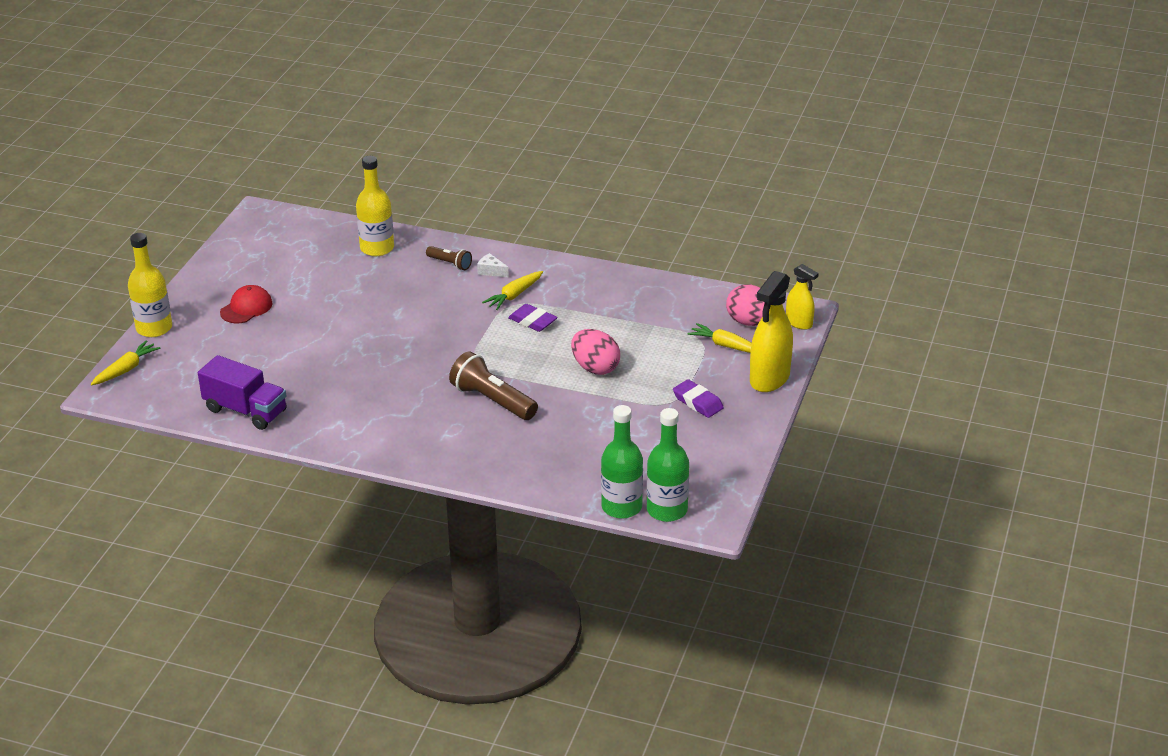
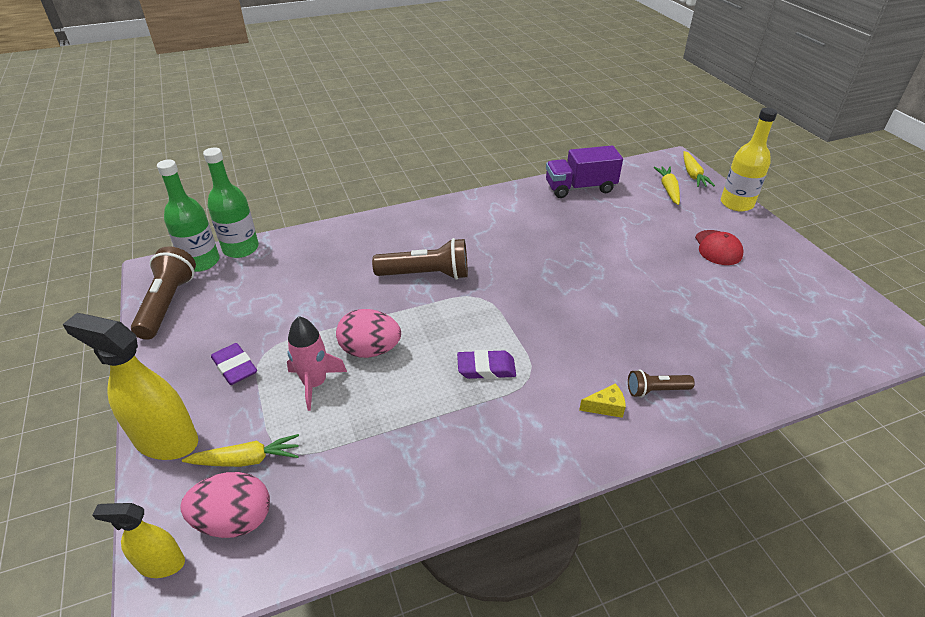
camera: 140 degrees right, 5 degrees up
(377, 248) = (745, 365): yellow bottle -> none
(491, 271) = (605, 407): white cheese -> yellow cheese
(514, 295) = (542, 389): yellow carrot -> yellow carrot (668, 189)
(652, 366) = (315, 384): none -> pink rocket
(697, 402) = (235, 367): purple eraser -> purple eraser turned 45 degrees clockwise
(719, 480) = (167, 304): none -> brown flashlight
(769, 378) = (166, 440): yellow spray bottle -> yellow spray bottle turned 60 degrees counterclockwise

